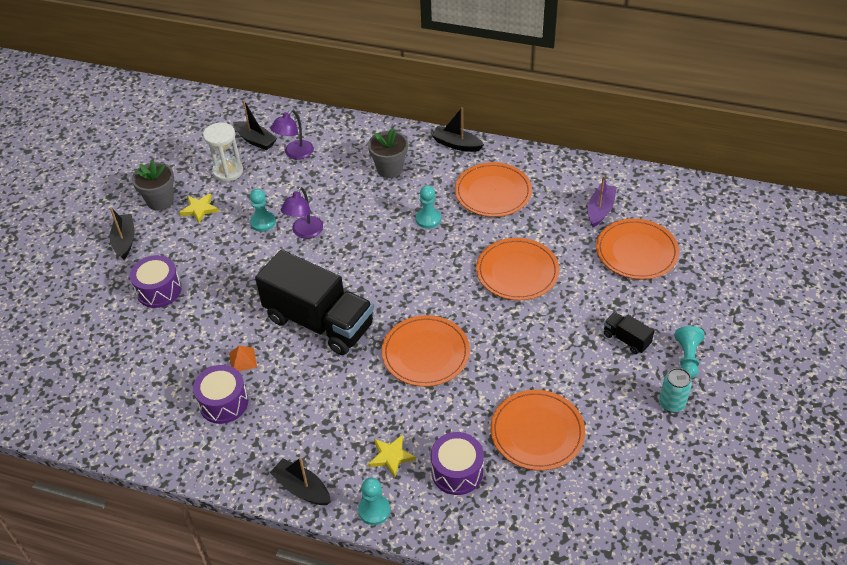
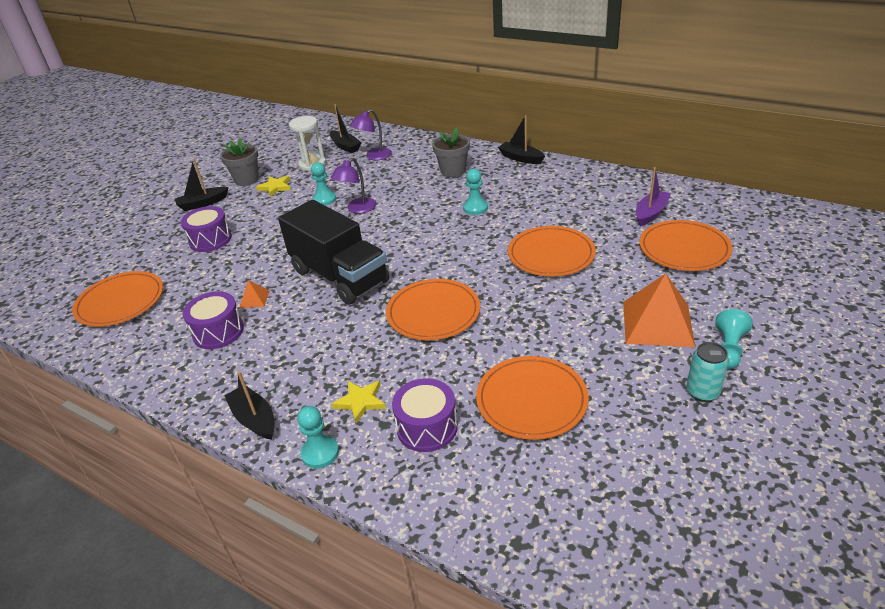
camera: 15 degrees right, 10 degrees down
(125, 241) = (203, 203): black boat -> black boat turned 120 degrees counterclockwise
(493, 192) = (544, 193): orange plate -> orange plate (120, 302)
(626, 339) = (657, 323): black truck -> orange pyramid

